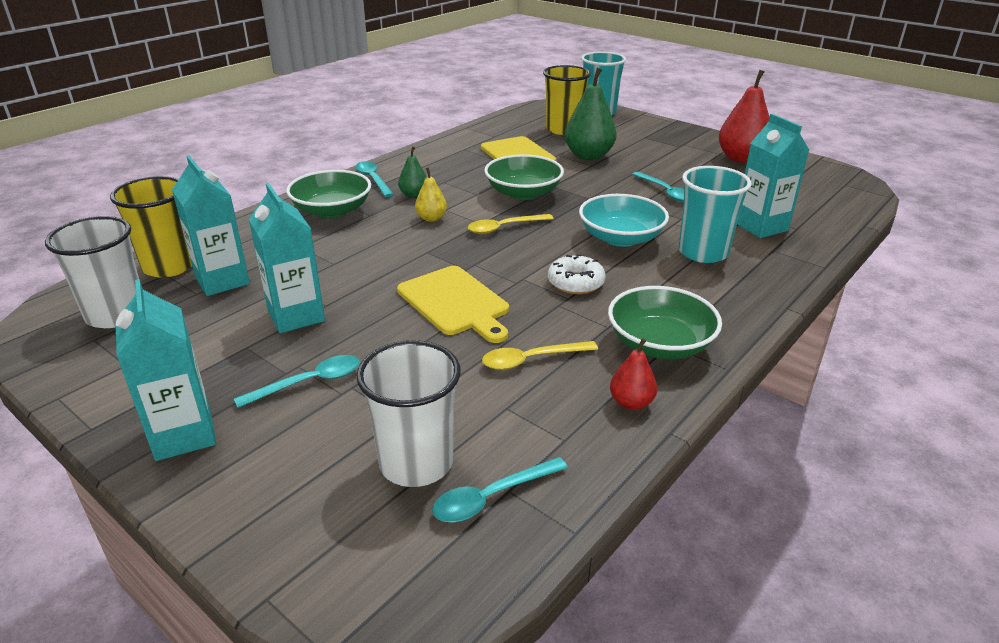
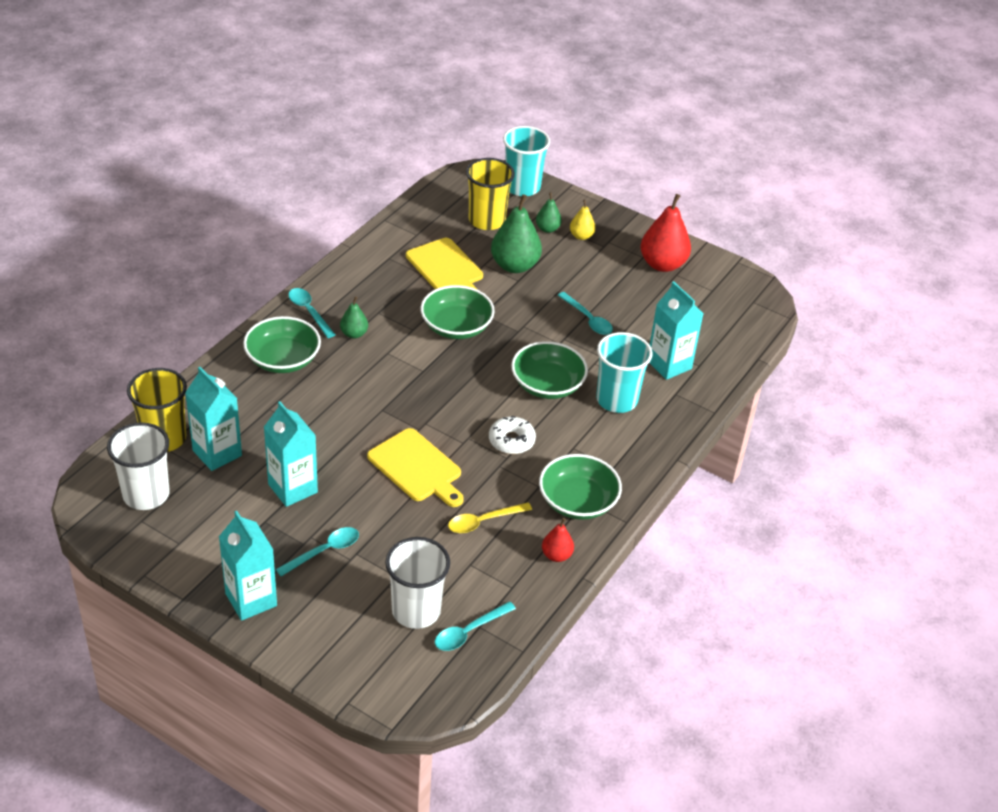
camera: 10 degrees left, 10 degrees up
(431, 218) = (377, 366): yellow pear -> yellow pear (581, 236)
(504, 228) = (444, 376): yellow spoon -> none
(620, 238) = (547, 385): turquoise bowl -> green bowl
(622, 135) = (547, 229): none -> green pear

